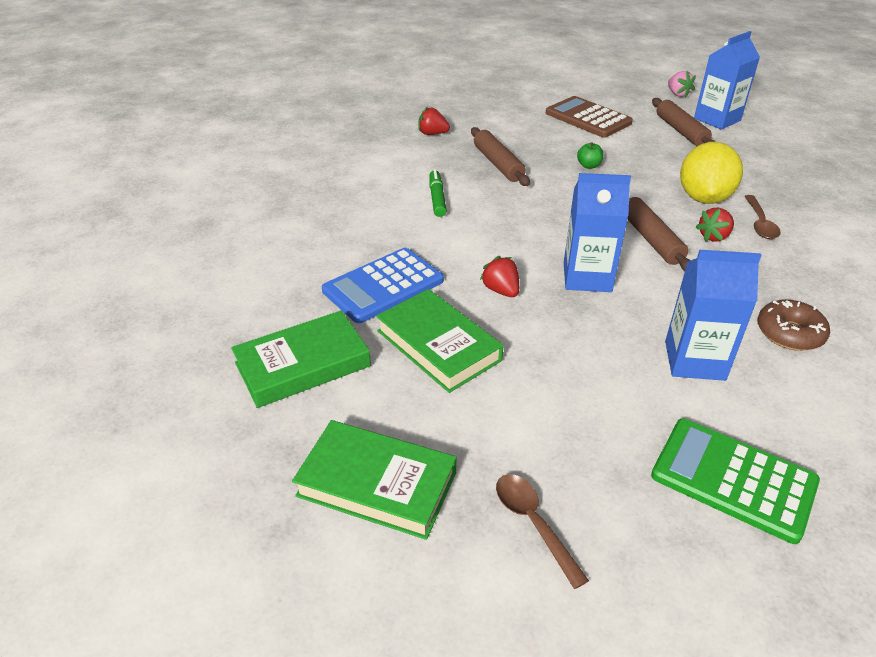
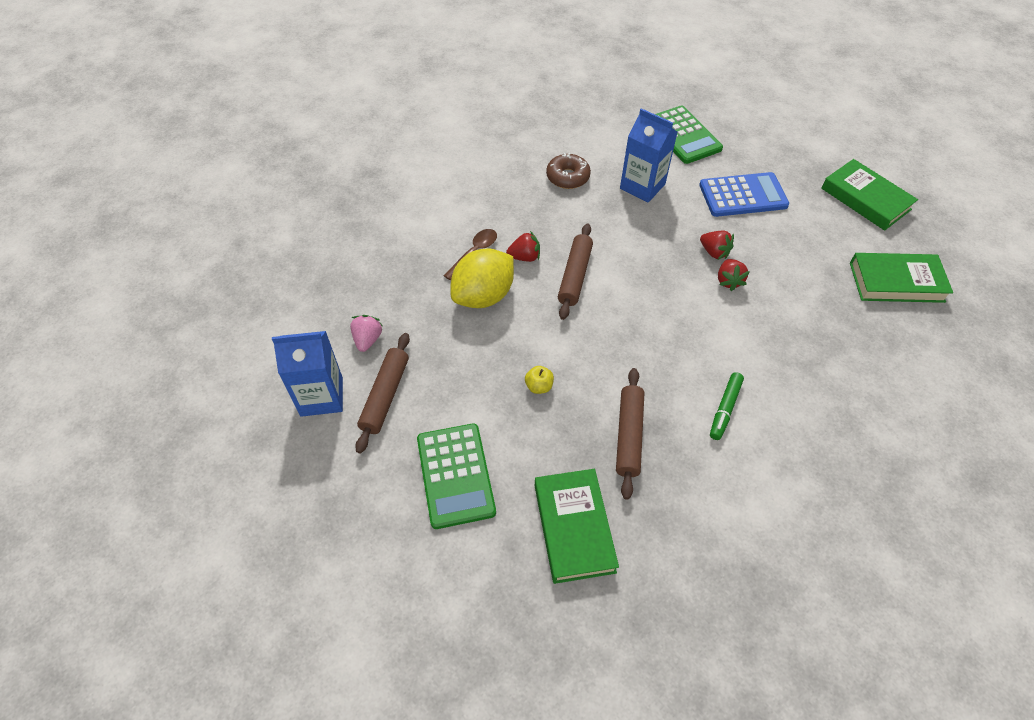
camera: 150 degrees left, 15 degrees up
(383, 286) = (818, 323): blue calculator -> blue calculator (743, 195)
(432, 134) = (668, 539): red strawberry -> red strawberry (714, 252)
(438, 345) = (797, 258): green book -> green book (574, 527)
(533, 523) = (793, 156): brown spoon -> none
(587, 277) = (656, 265): blue carton -> none
(588, 118) = (455, 475): brown calculator -> green calculator
(588, 166) = (539, 386): green apple -> yellow apple
(678, 94) = (293, 472): pink strawberry -> pink strawberry (367, 340)

